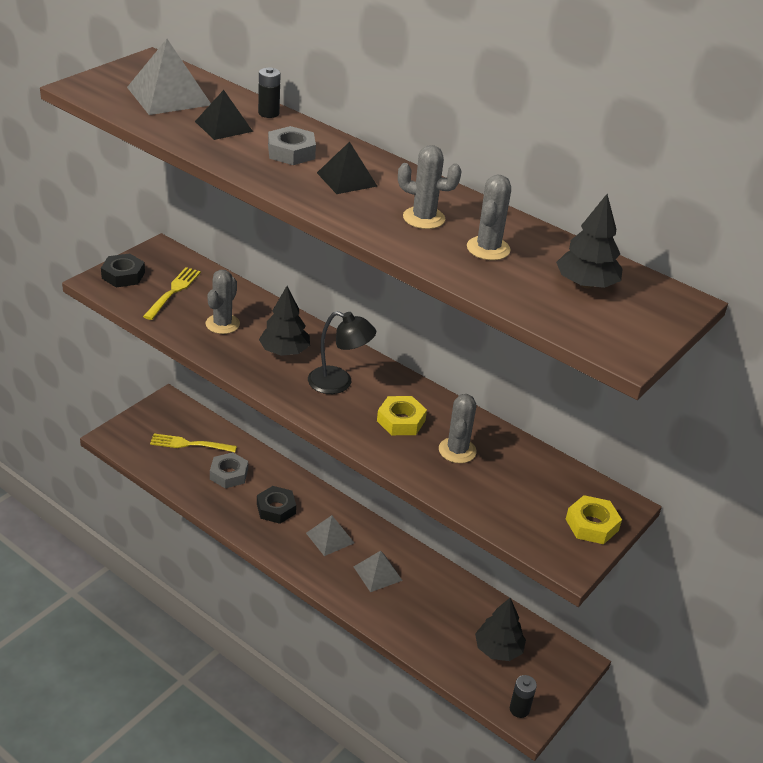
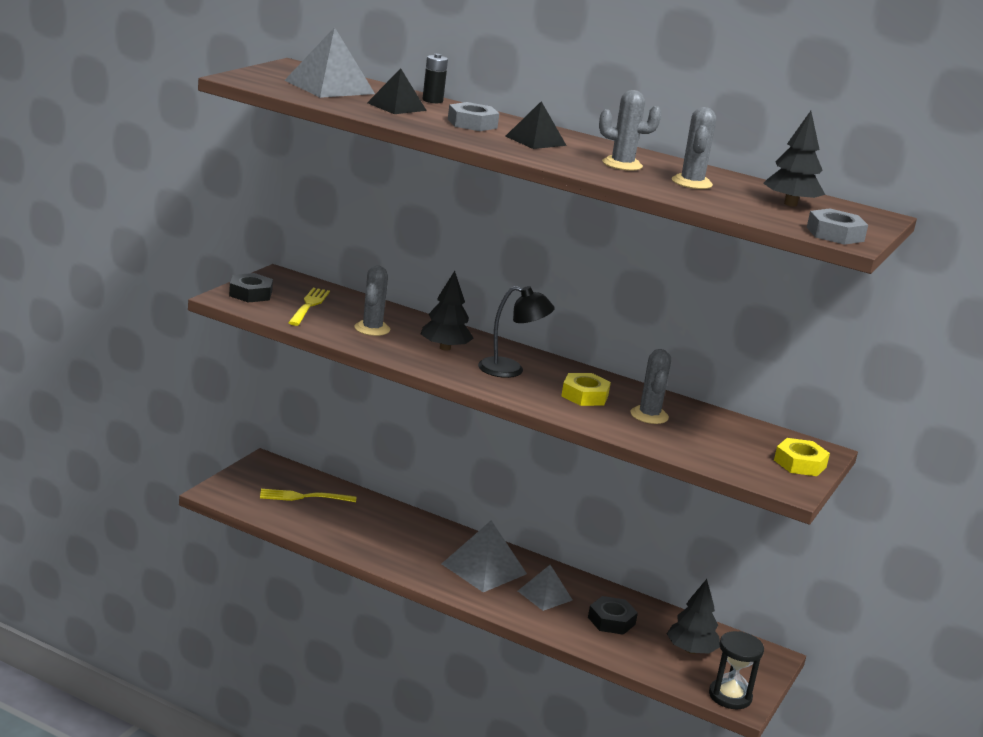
camera: 10 degrees left, 15 degrees down
(229, 474) = (356, 520): grey nut -> grey nut (835, 234)
(276, 508) = (417, 547): black nut -> black nut (611, 621)
(330, 538) = (484, 568): grey pyramid -> grey pyramid, size x1.57
(519, 709) = (730, 696): black battery -> black hourglass

